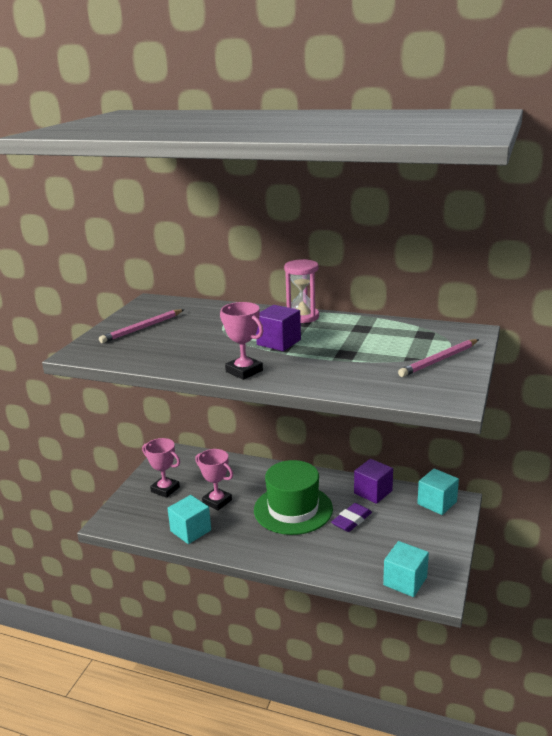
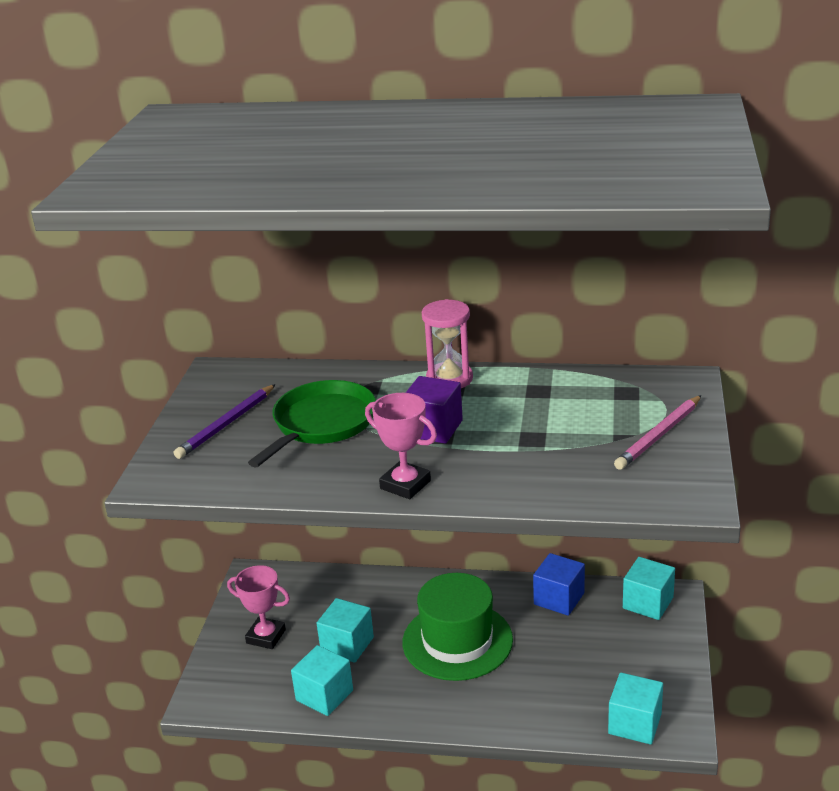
camera: 10 degrees left, 5 degrees up
(142, 328) = (226, 424): pink pencil -> purple pencil
(204, 333) = (322, 423): none -> green pan
(217, 501) = (347, 645): pink trophy -> turquoise cube
(351, 520) = (542, 646): purple eraser -> none
(373, 492) = (559, 598): purple cube -> blue cube

